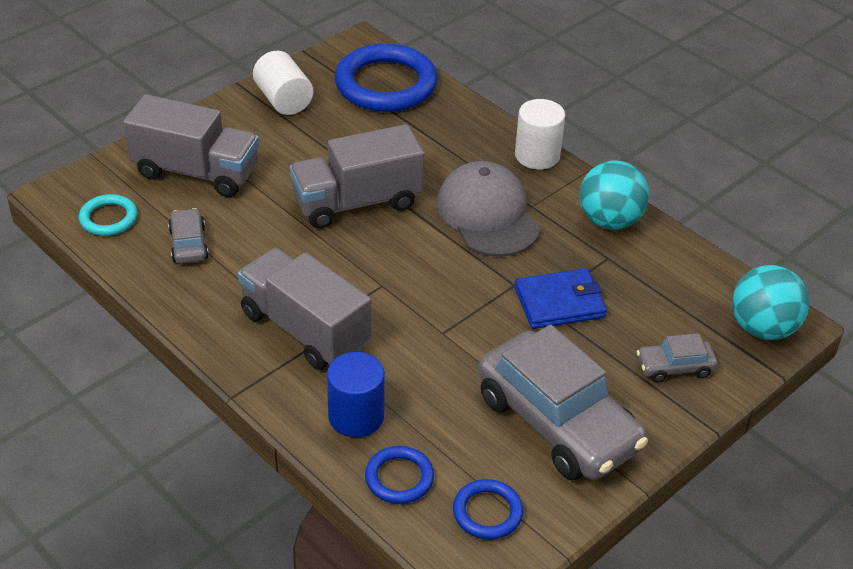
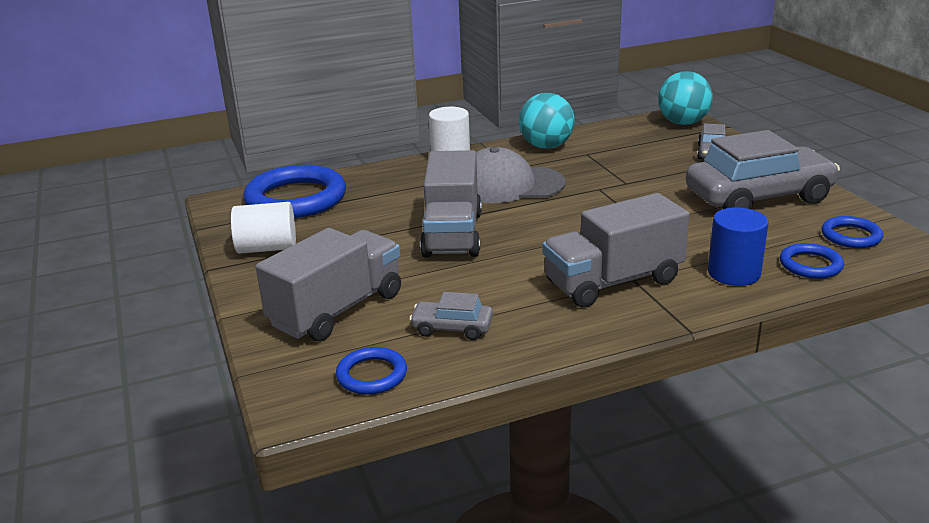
camera: 65 degrees left, 15 degrees down
(108, 218) = (372, 375): turquoise ring -> blue ring
(559, 302) = (628, 176): blue wallet -> none

